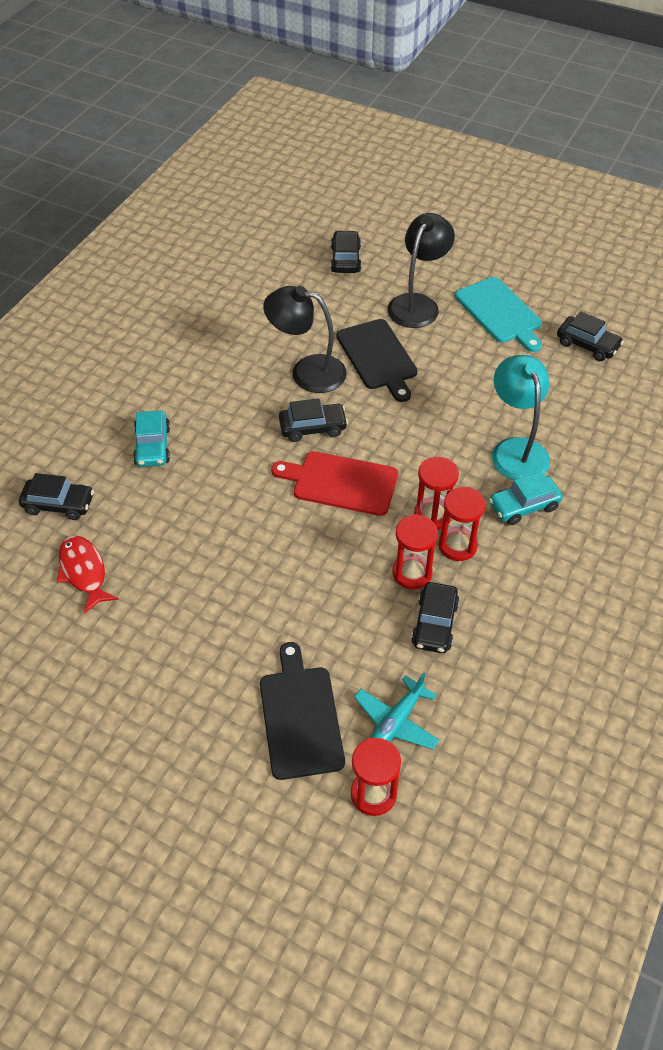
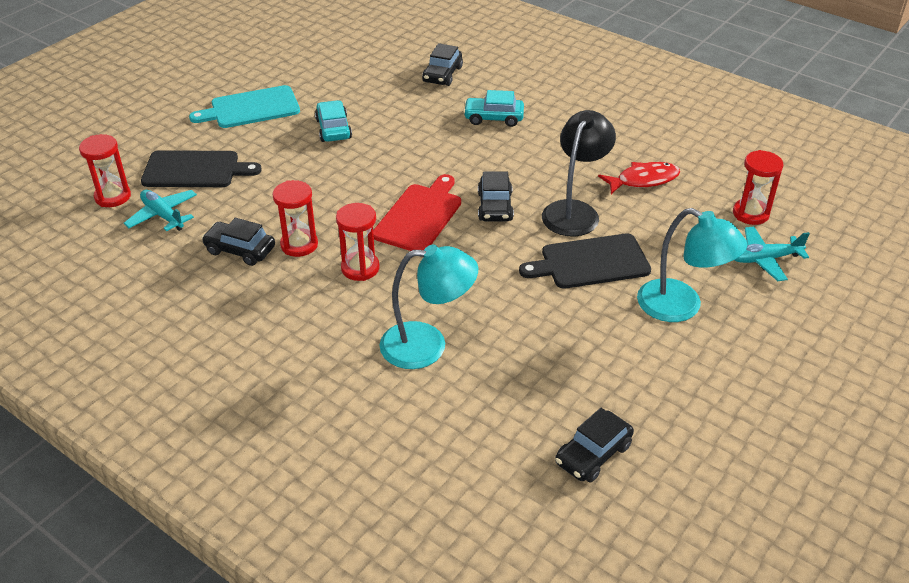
camera: 100 degrees right, 10 degrees down
(84, 572) = (372, 84): red fish -> red fish (643, 180)
(345, 259) = (765, 259): black car -> turquoise plane
(417, 304) = (681, 307): black lamp -> turquoise lamp
(457, 545) = (318, 278): red hourglass -> red hourglass (750, 214)
(500, 313) = (662, 378): turquoise cutting board -> turquoise cutting board (251, 108)
(523, 506) = (348, 335): turquoise car -> turquoise car (333, 129)

